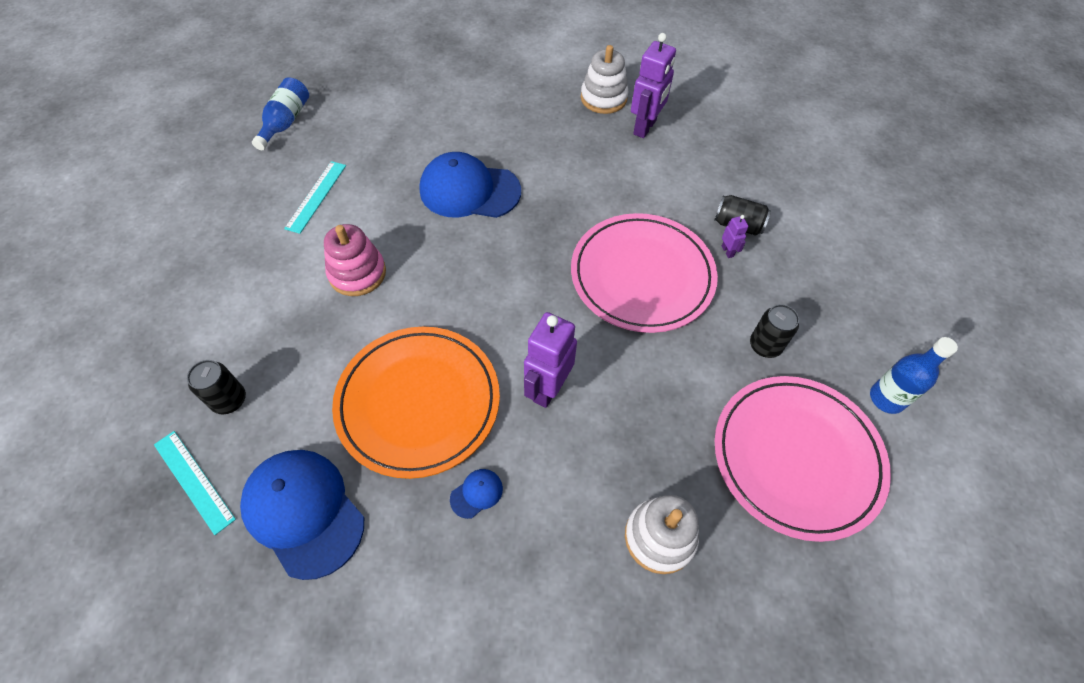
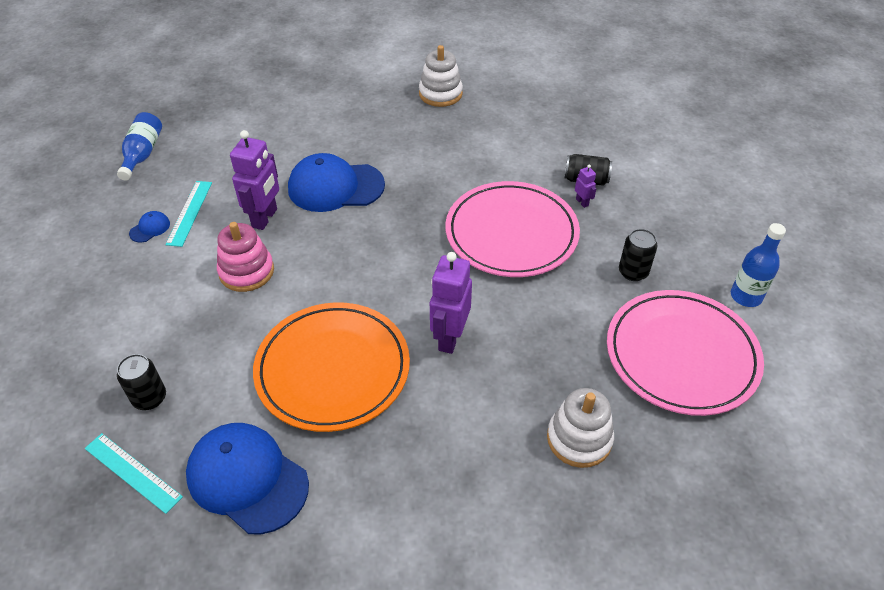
camera: 10 degrees left, 10 degrees down
(476, 493) = (406, 434): blue cap -> blue cap (150, 228)
(645, 127) = (484, 113): purple robot -> purple robot (265, 218)

